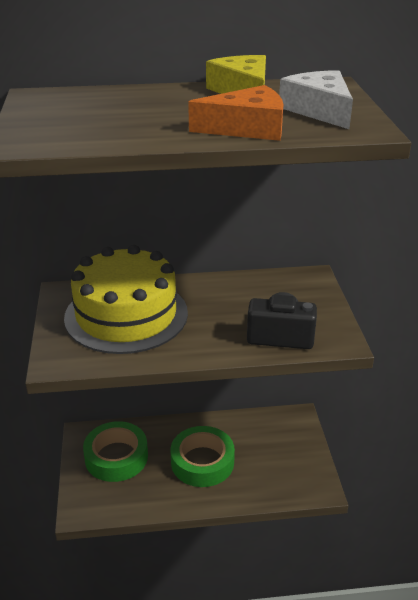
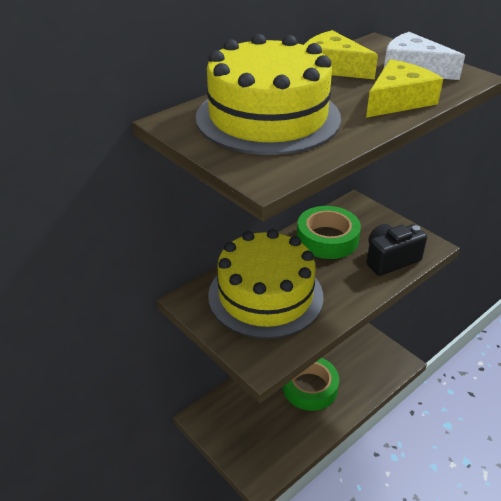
camera: 35 degrees left, 5 degrees up
(108, 110) = (268, 117): none -> yellow cake
(116, 457) = (244, 420): green tape -> green tape (327, 239)
(247, 128) = (398, 100): orange cheese -> yellow cheese

